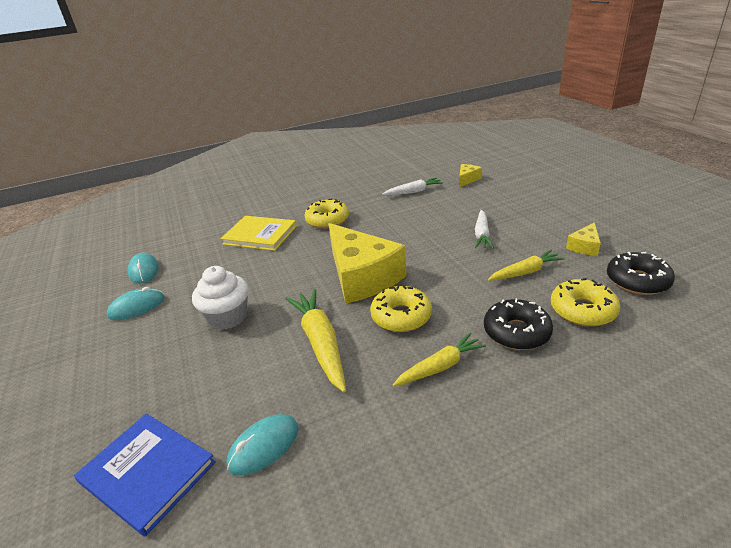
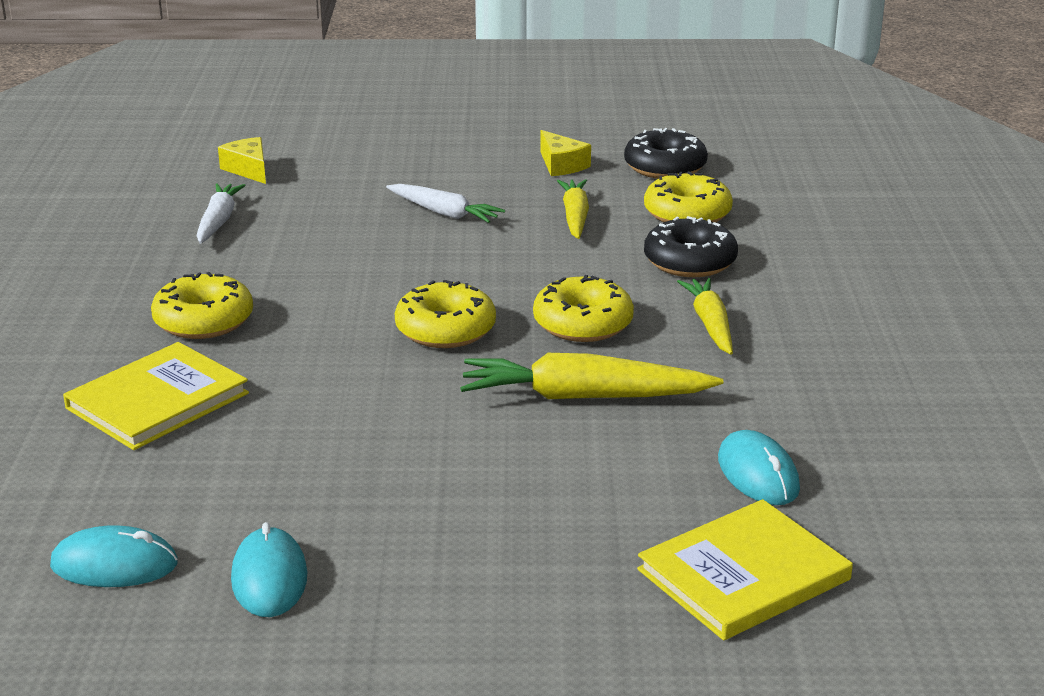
camera: 70 degrees left, 5 degrees down
(148, 472) = (743, 574): blue book -> yellow book
(228, 317) = (427, 471): white cupcake -> none
(362, 276) = (445, 329): yellow cheese -> yellow donut

